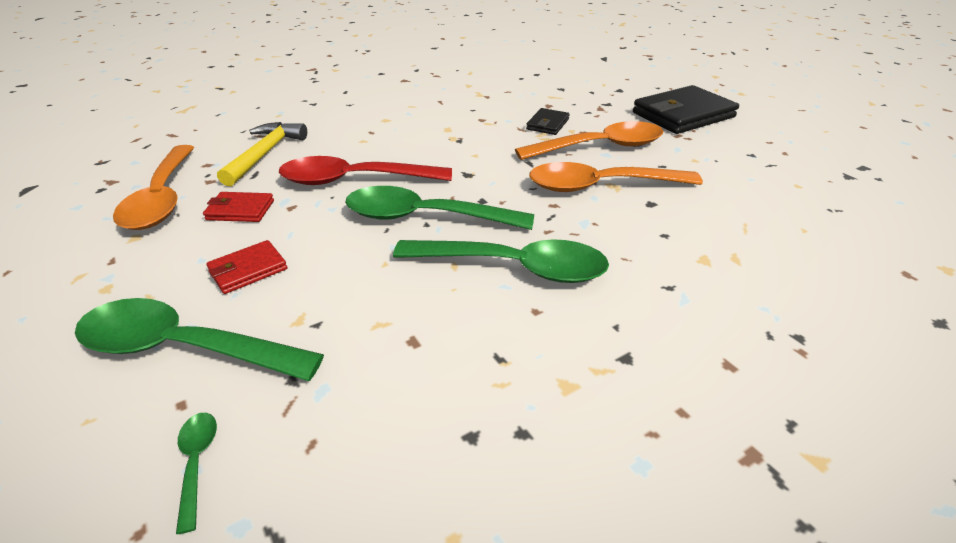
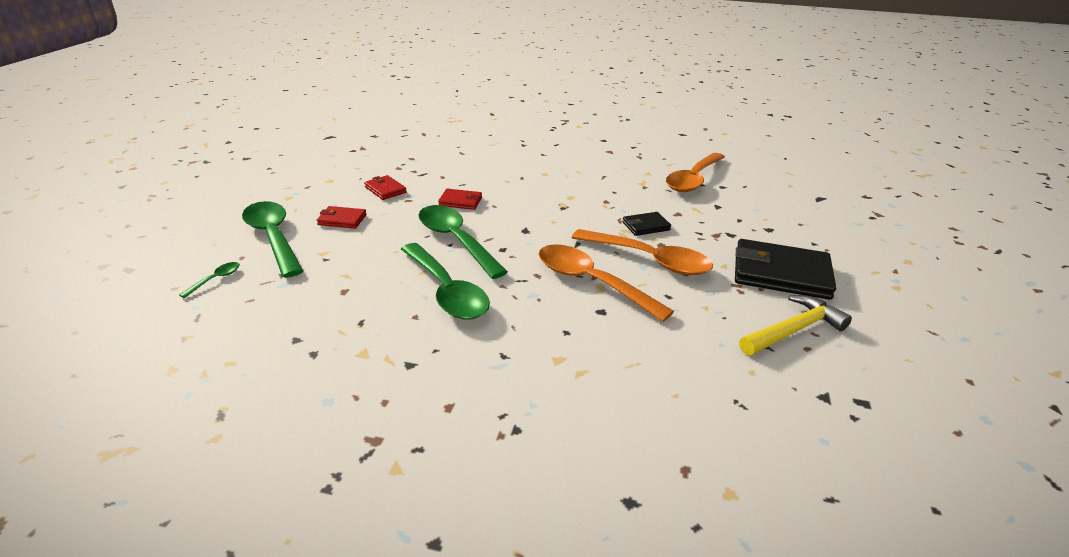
camera: 45 degrees right, 5 degrees down
(162, 198) = (367, 167): orange spoon -> orange spoon (693, 179)
(265, 154) = (445, 165): yellow hammer -> yellow hammer (793, 330)
(354, 180) = (460, 201): red spoon -> red wallet

